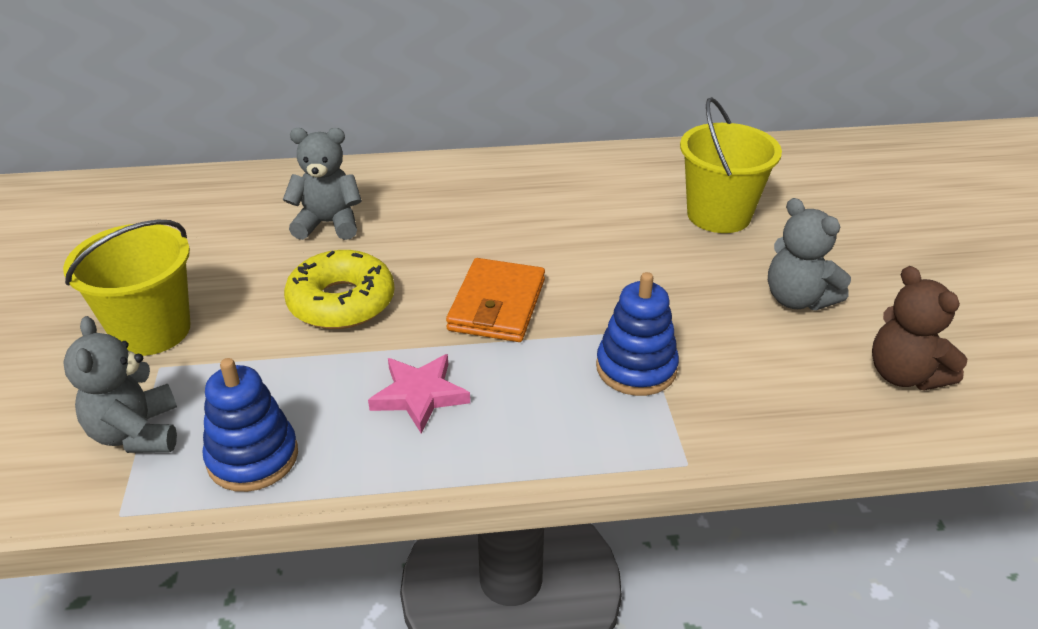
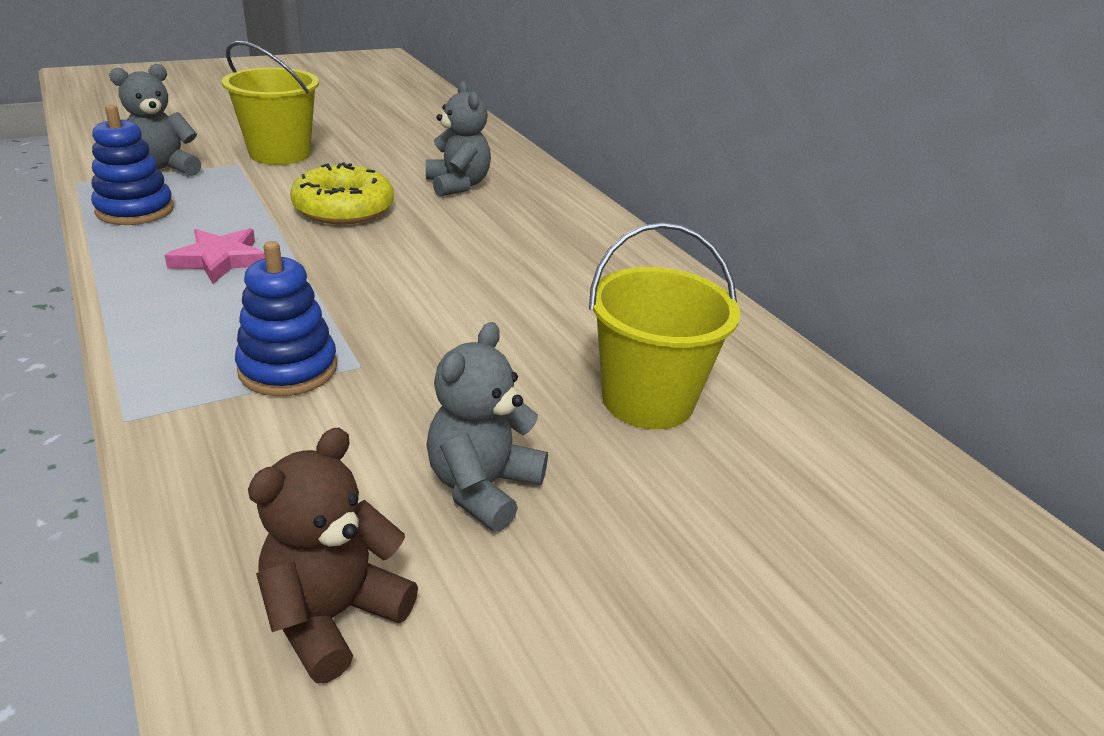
camera: 65 degrees right, 5 degrees down
(497, 305) = (370, 276): orange wallet -> none

